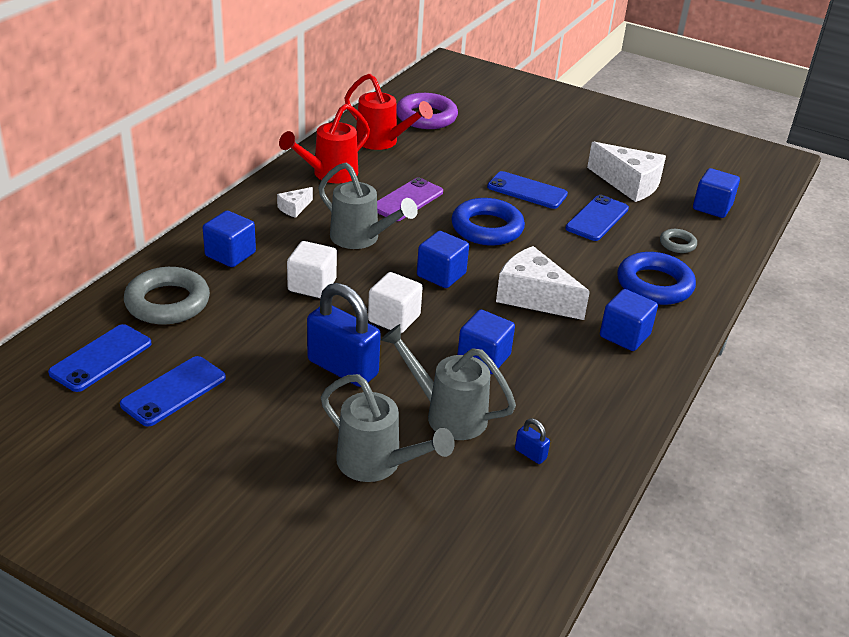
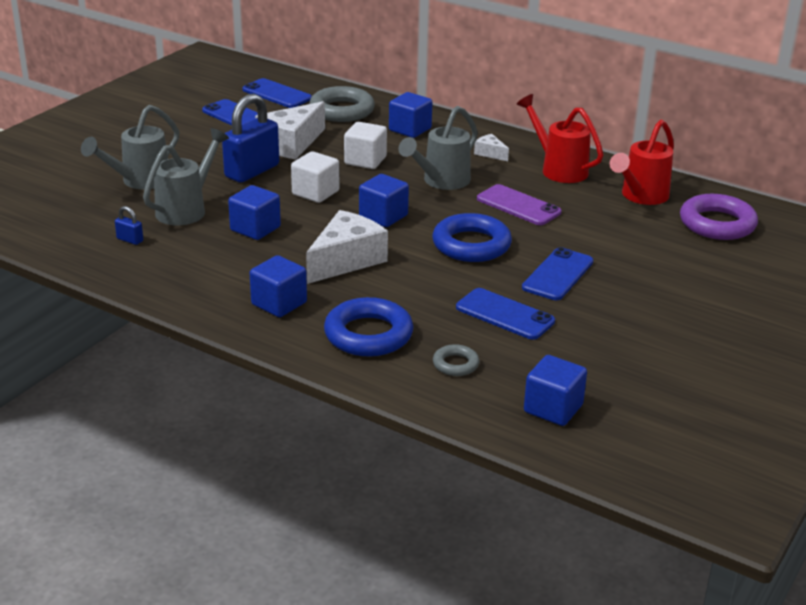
camera: 95 degrees right, 5 degrees down
(530, 454) = (130, 240): blue padlock -> blue padlock turned 75 degrees clockwise
(629, 184) = (597, 349): white cheese -> white cheese (291, 144)

